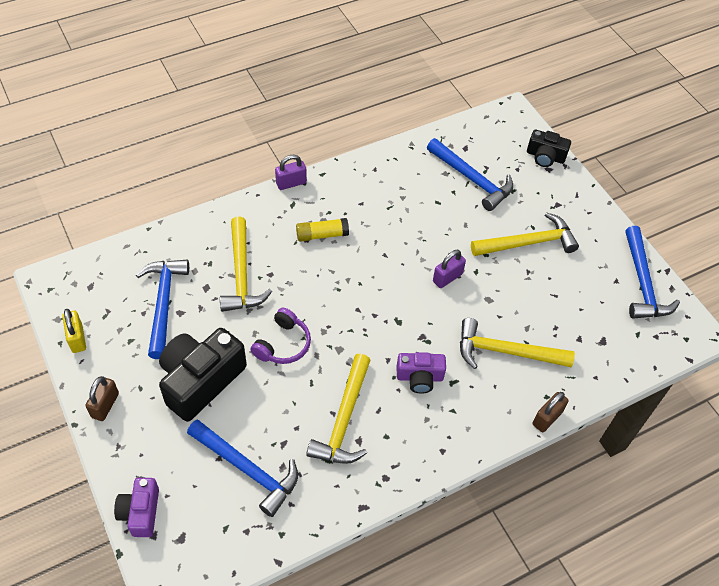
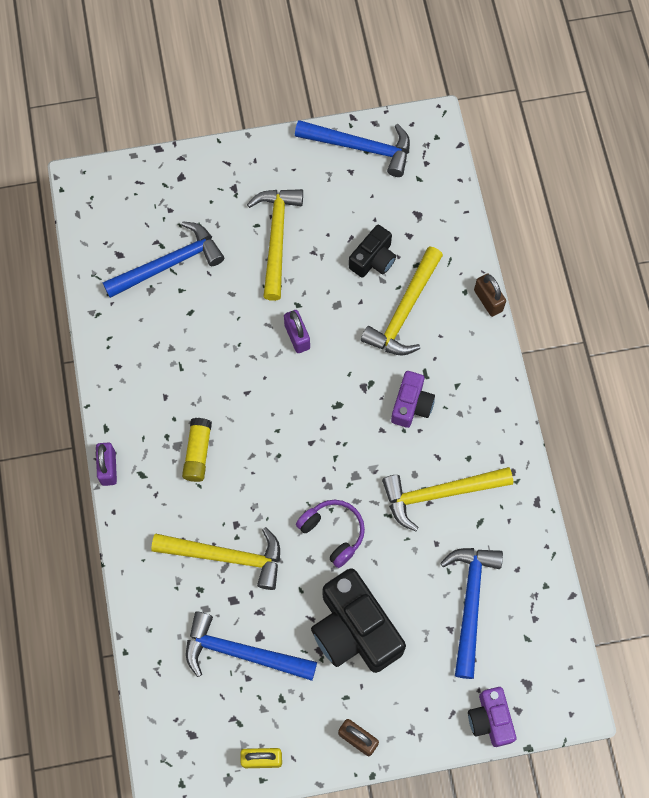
camera: 70 degrees left, 15 degrees up
(140, 512) = (490, 719): purple camera -> purple camera turned 60 degrees clockwise
(247, 469) = (470, 603): blue hammer -> blue hammer turned 45 degrees counterclockwise
(344, 419) = (439, 494): yellow hammer -> yellow hammer turned 135 degrees clockwise
(545, 156) = (161, 173): black camera -> black camera (373, 259)

